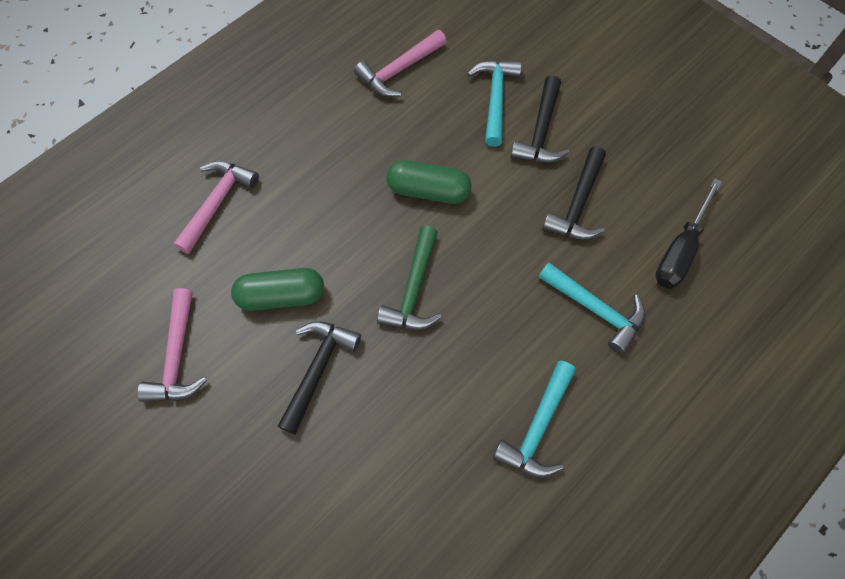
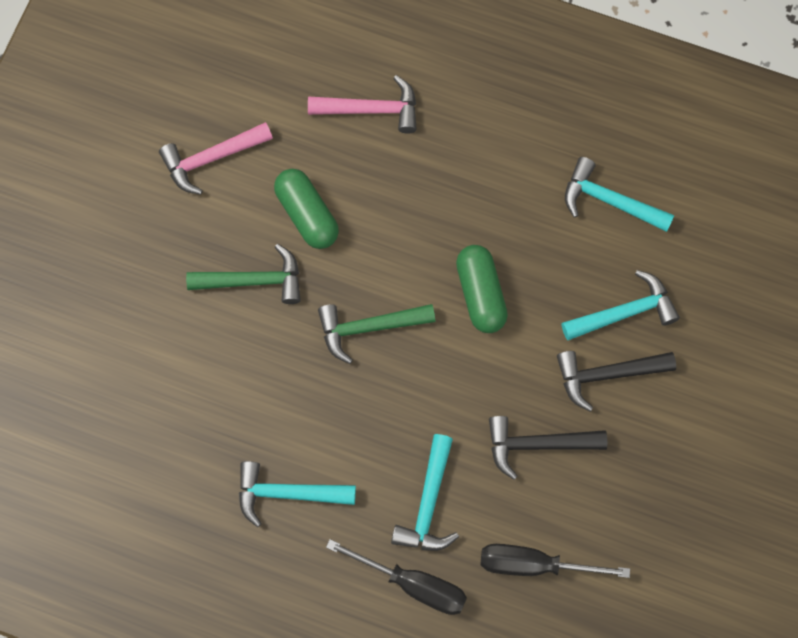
camera: 65 degrees right, 5 degrees up
(318, 369) = (254, 280): black hammer -> green hammer
(399, 71) = (609, 201): pink hammer -> turquoise hammer
(664, 353) = (413, 584): none -> black screwdriver

